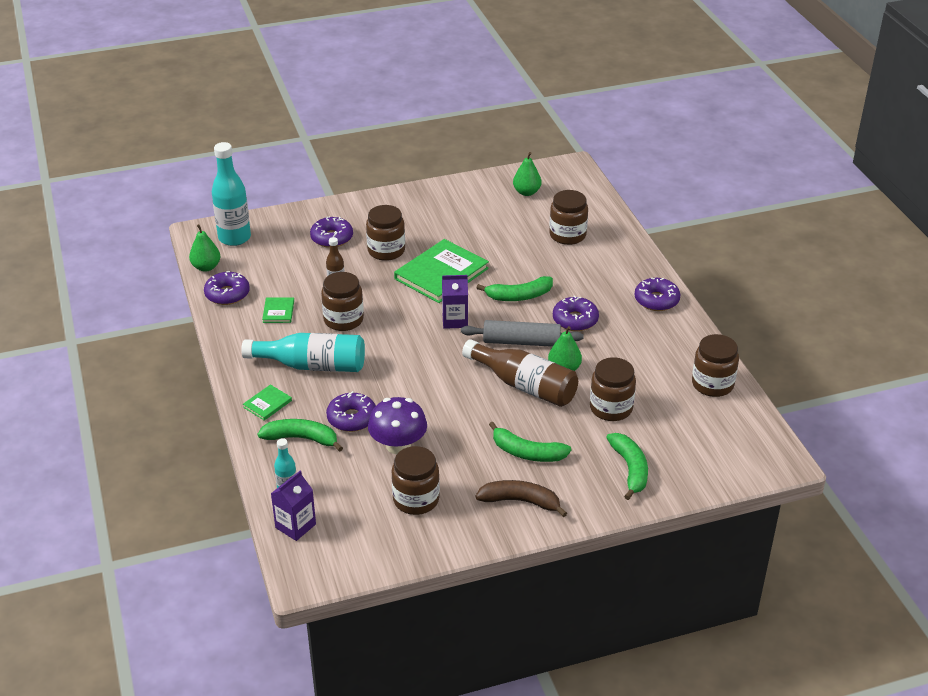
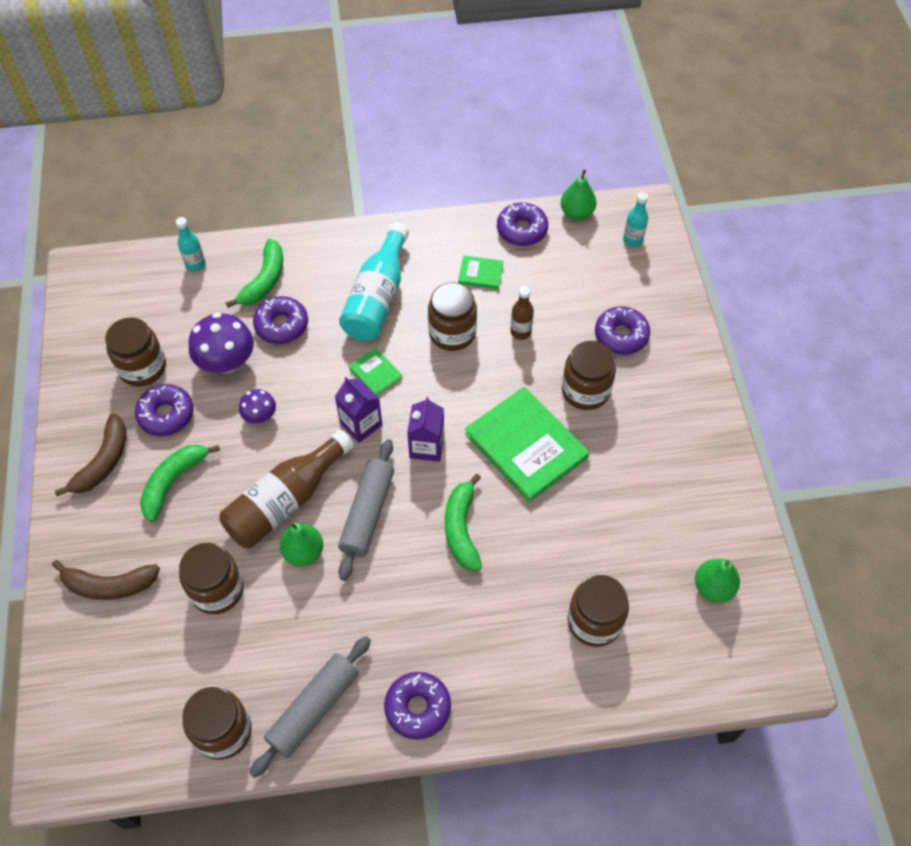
camera: 100 degrees right, 20 degrees up
(234, 238) = (632, 240): turquoise bottle -> turquoise bottle, size x0.51
(267, 404) = (326, 256): green book -> green book (375, 373)
(295, 526) = (146, 268): purple carton -> purple carton (361, 424)
(449, 414) = (260, 416): none -> purple mushroom
(575, 320) = (397, 587): purple donut -> purple donut (166, 415)
(630, 469) = (109, 585): green banana -> brown banana
(678, 345) = (313, 709): none -> grey rolling pin

